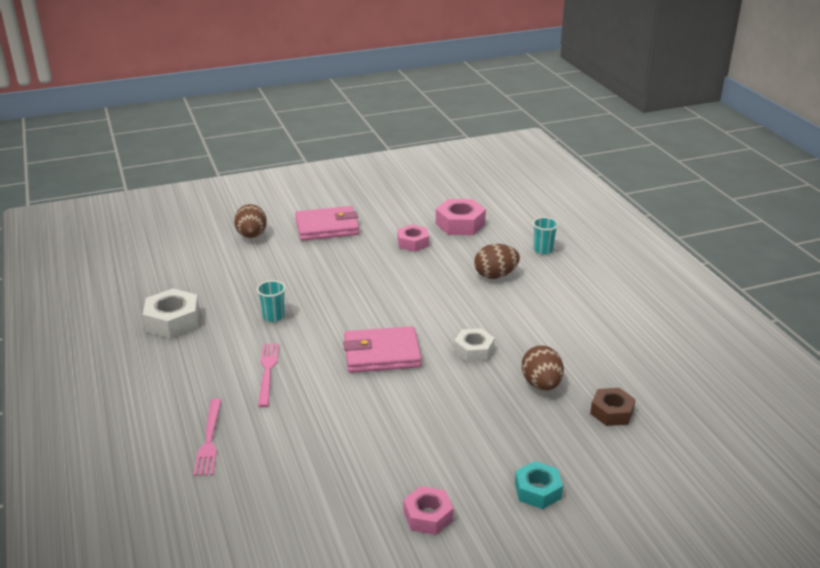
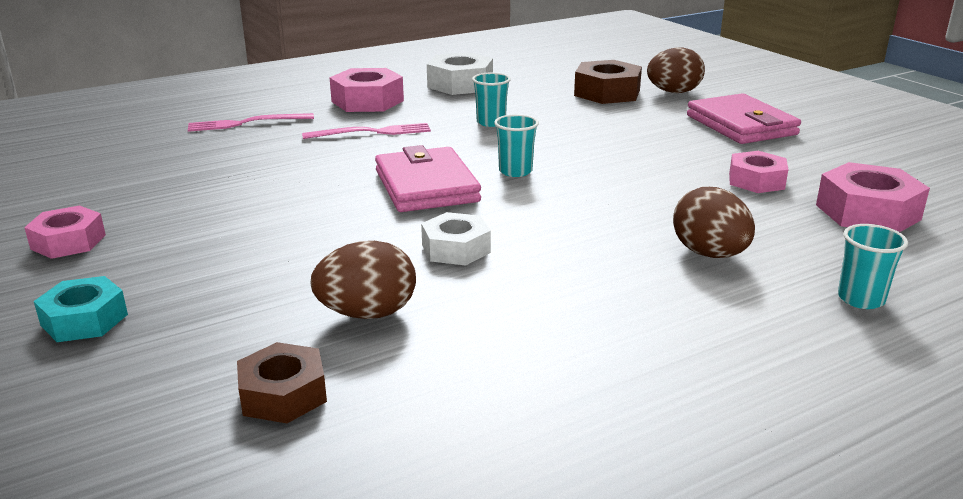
camera: 80 degrees right, 5 degrees down
(188, 371) = (367, 101): none -> pink nut
(237, 260) = (607, 93): none -> brown nut
(370, 317) = (515, 171): none -> turquoise cup

